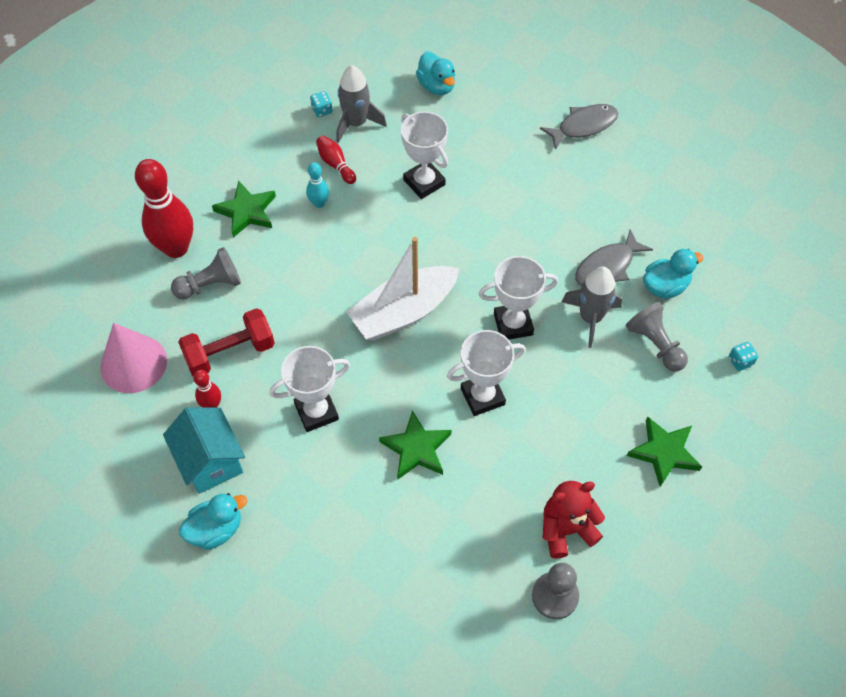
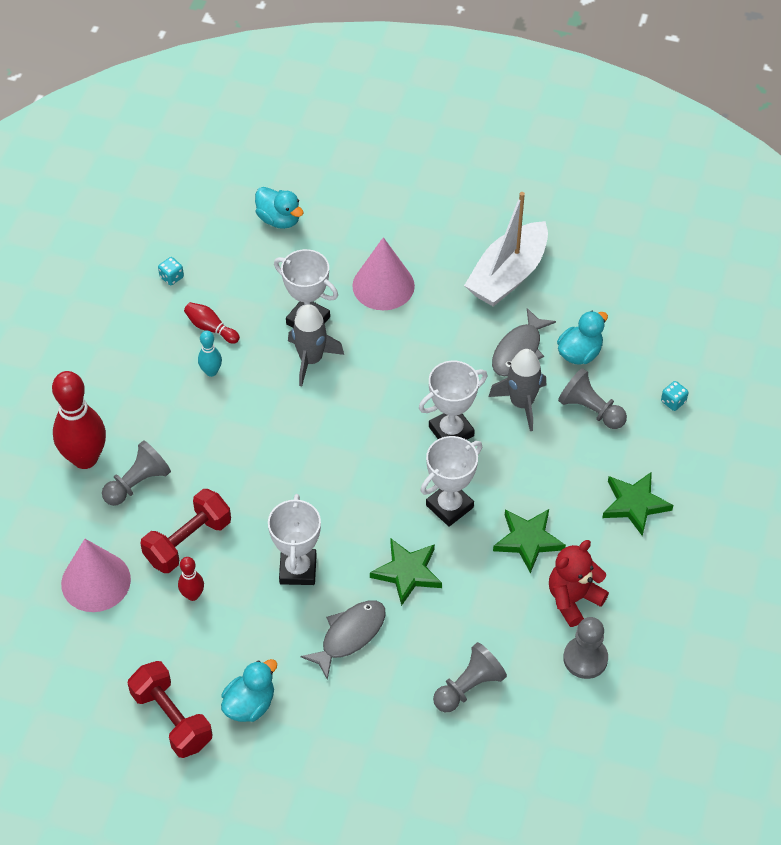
camera: 20 degrees left, 5 degrees down
(140, 518) = (172, 719): none -> red dumbbell
(210, 461) = (216, 646): turquoise house -> none
(246, 211) = (140, 401): green star -> green star (528, 540)
(316, 412) = (298, 569): white trophy -> white trophy turned 45 degrees counterclockwise
(356, 123) = (213, 280): grey rocket -> grey rocket (311, 359)
(403, 312) = (341, 452): white boat -> white boat (507, 275)
(428, 585) = (468, 687): none -> grey pawn
(505, 170) = (383, 285): none -> pink cone
(583, 126) = (443, 219): grey fish -> grey fish (350, 635)

